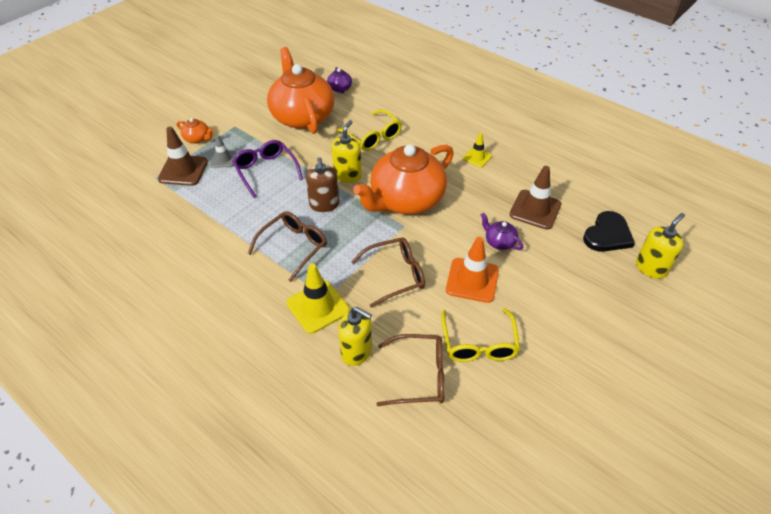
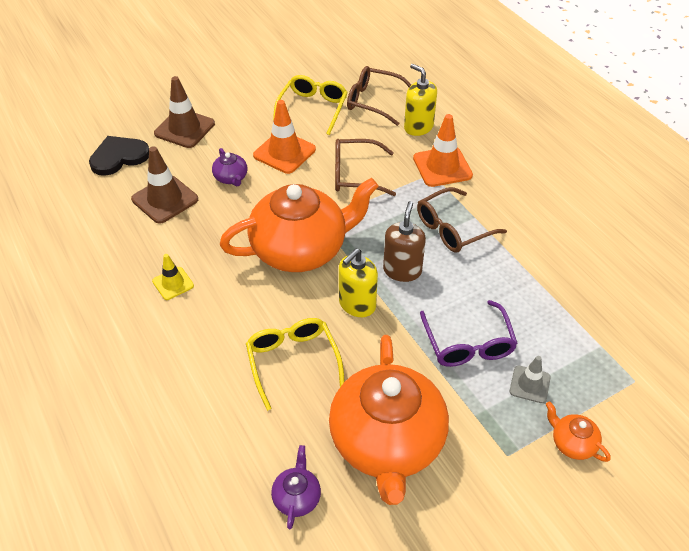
camera: 160 degrees left, 0 degrees up
(183, 170) = (591, 380): brown traffic cone -> brown traffic cone (184, 128)
(318, 307) = (442, 167): yellow traffic cone -> orange traffic cone
(651, 268) = (113, 122): yellow soap dispenser -> none

